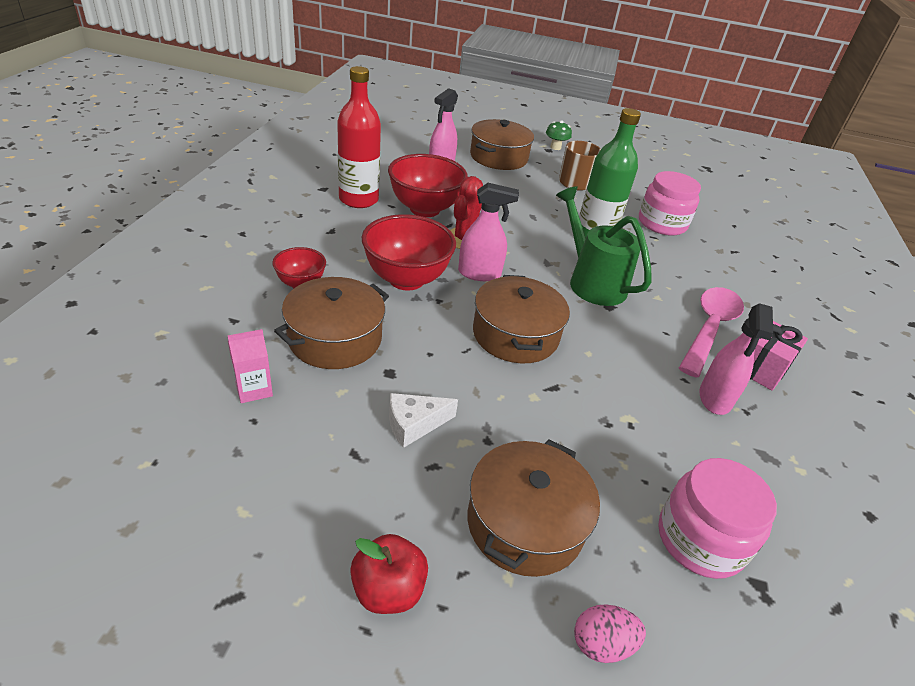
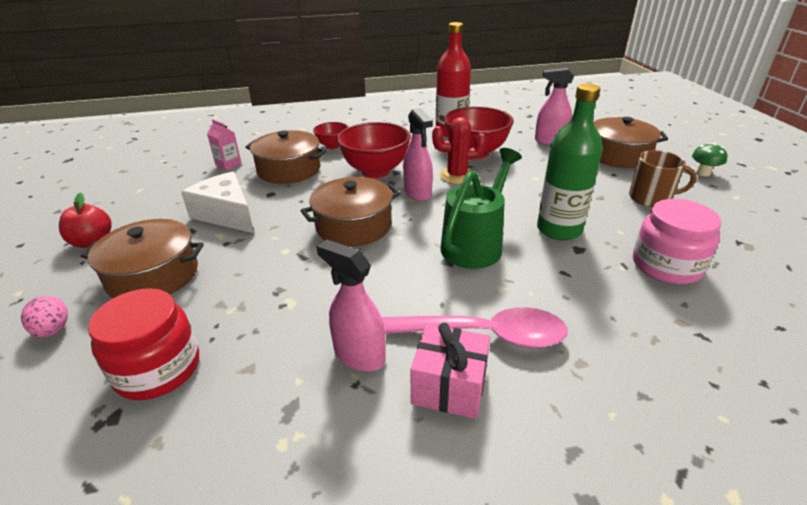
camera: 70 degrees right, 5 degrees down
(414, 424) = (226, 214): white cheese -> white cheese, size x1.65
(700, 539) = (158, 369): pink jar -> red jar
(715, 398) = (359, 355): pink spray bottle -> pink spray bottle turned 45 degrees clockwise

